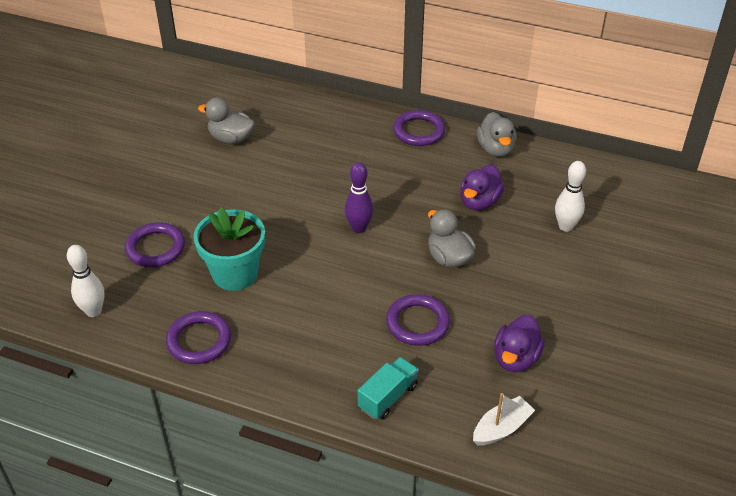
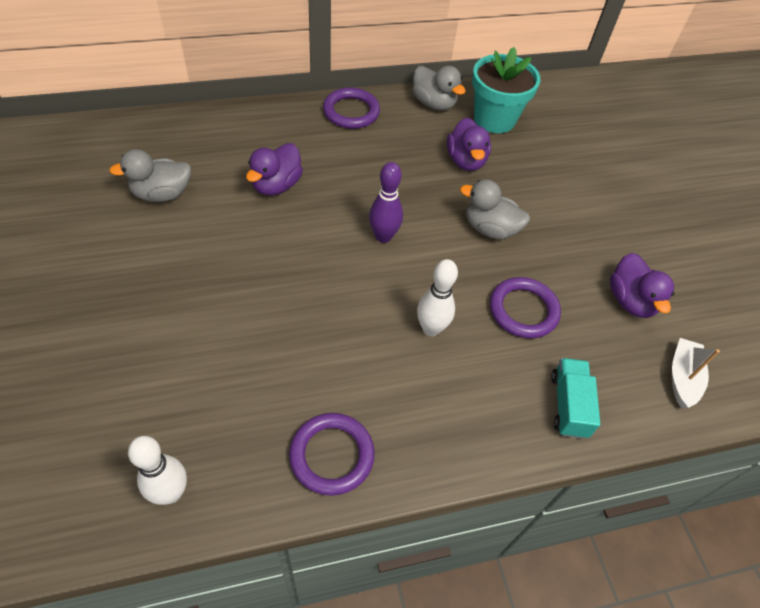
camera: 40 degrees left, 10 degrees up
(155, 248) = (182, 367): purple ring -> none
(235, 273) = (302, 351): turquoise flower pot -> turquoise flower pot (494, 119)
(313, 162) = (276, 185): none -> purple duck
(565, 226) = (553, 154): white bowling pin -> white bowling pin (431, 329)

